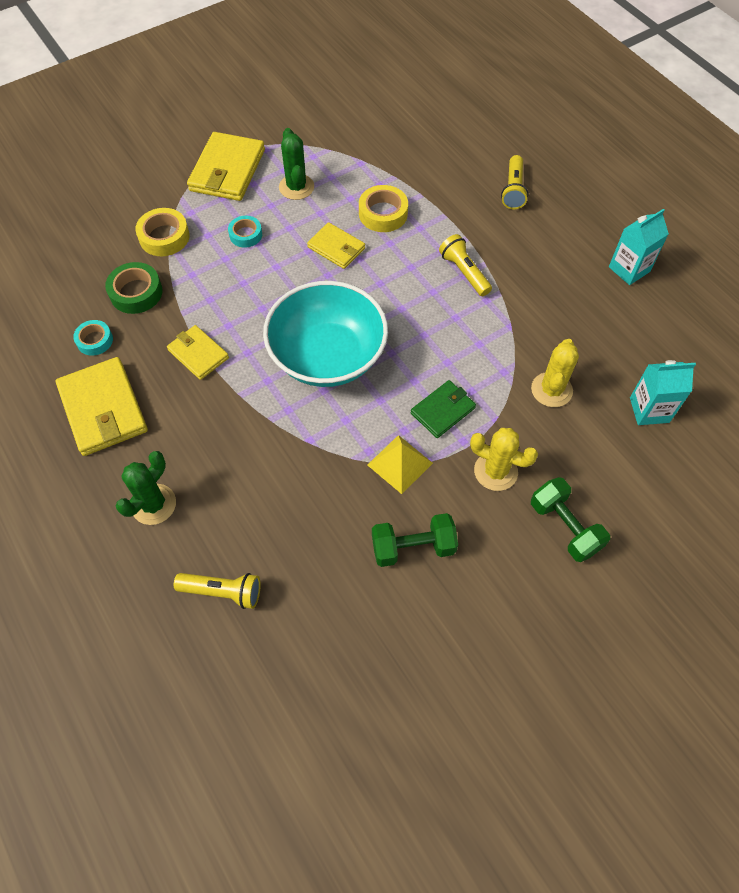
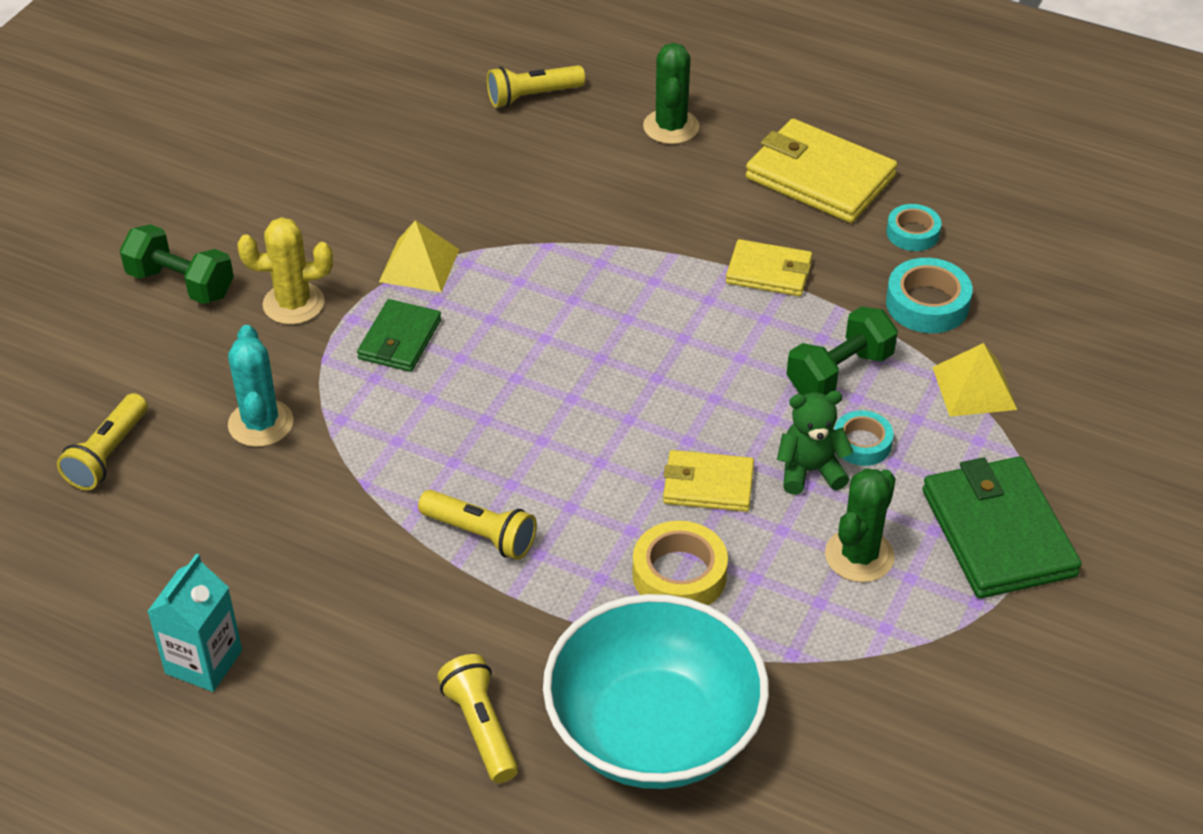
camera: 150 degrees right, 15 degrees down
(136, 292) = (927, 304): green tape -> turquoise tape
(164, 237) = (974, 388): yellow tape -> yellow pyramid
(227, 170) = (998, 532): yellow wallet -> green wallet
(282, 233) = (810, 471): none -> green teddy bear
(296, 187) = (859, 556): green cactus -> green cactus turned 75 degrees clockwise
(327, 356) = (599, 338): turquoise bowl -> turquoise bowl (654, 731)
(413, 547) = (353, 200): green dumbbell -> green dumbbell (839, 372)
(551, 390) = (261, 423): yellow cactus -> turquoise cactus
(649, 410) = (107, 455): turquoise carton -> yellow flashlight

